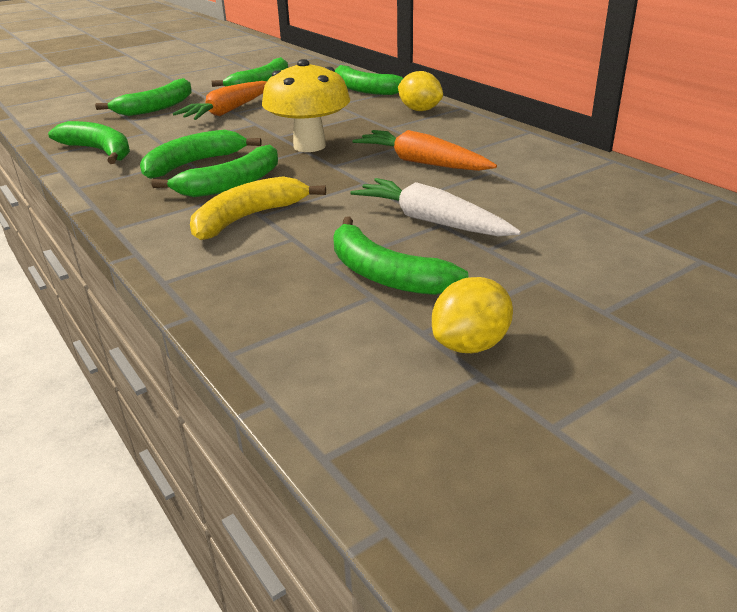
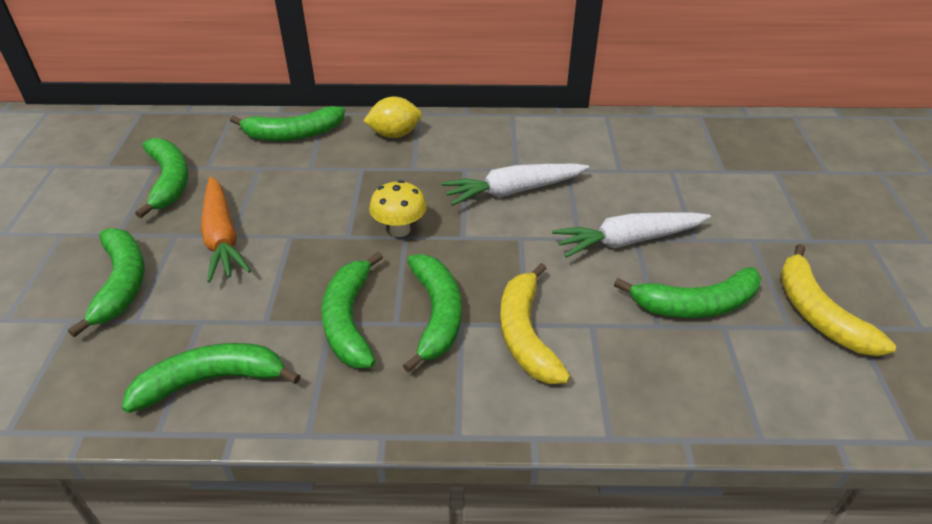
camera: 55 degrees left, 10 degrees up
(309, 146) = (400, 230): yellow mushroom -> yellow mushroom, size x0.59
(422, 162) = (513, 191): orange carrot -> white carrot
(470, 344) = (818, 313): yellow lemon -> yellow banana

